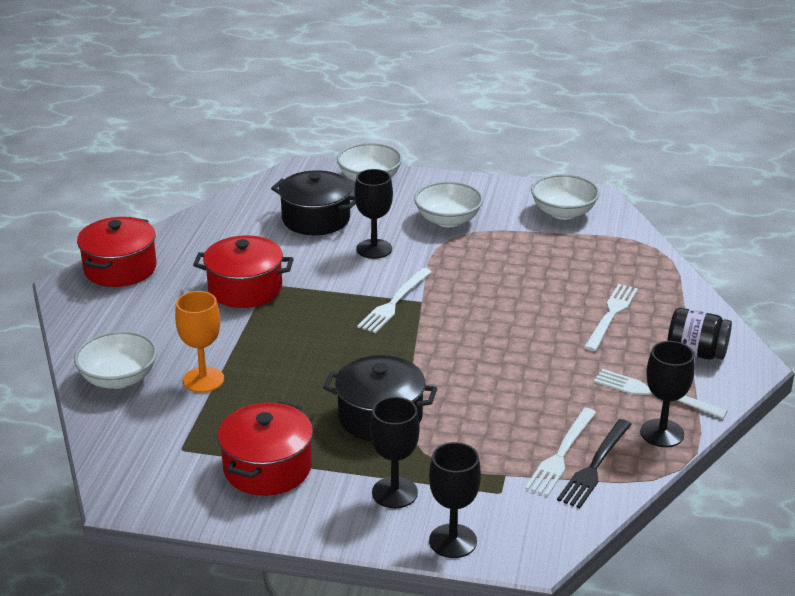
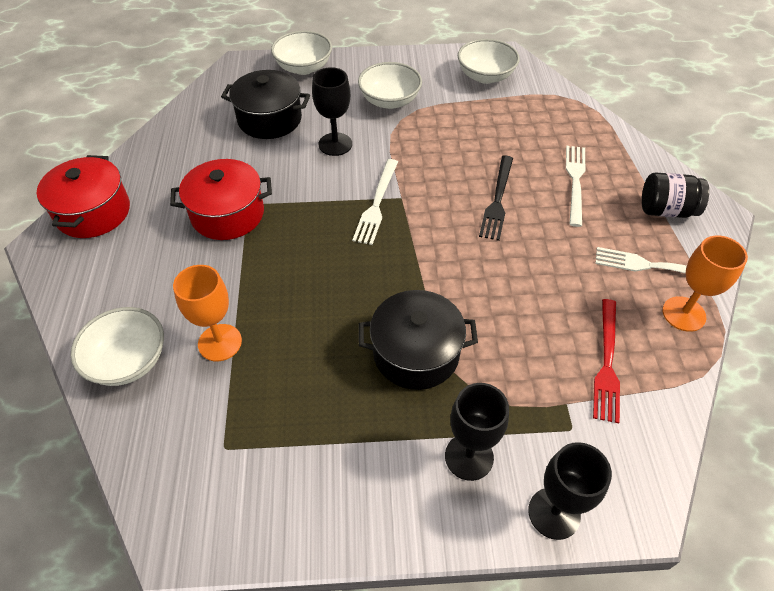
camera: 15 degrees left, 20 degrees up
(267, 468) = (325, 453): red pot -> none
(561, 454) = (606, 363): white fork -> red fork
(595, 466) = (644, 371): black fork -> black fork (497, 200)
(662, 433) = (683, 314): black goblet -> orange goblet

